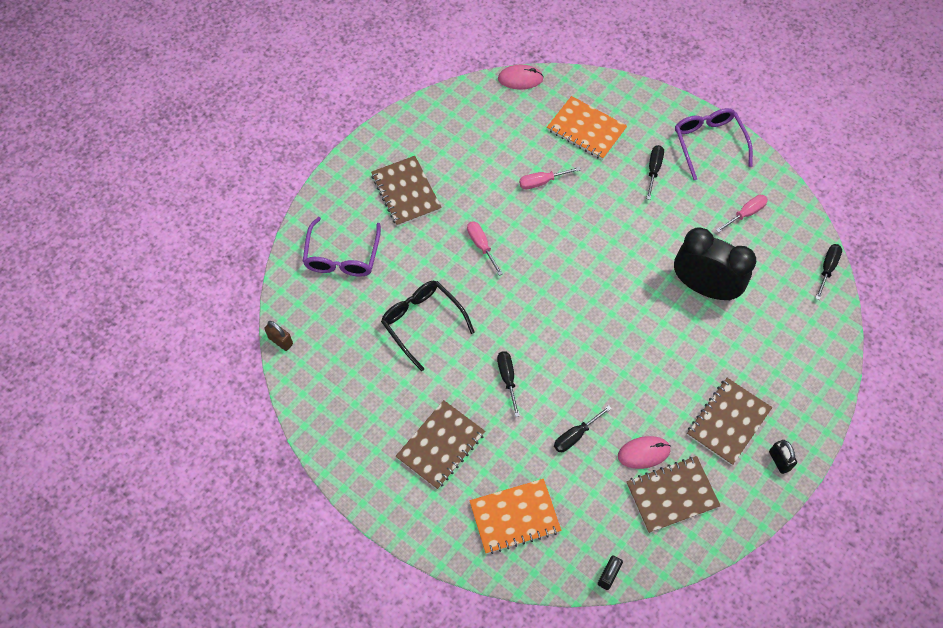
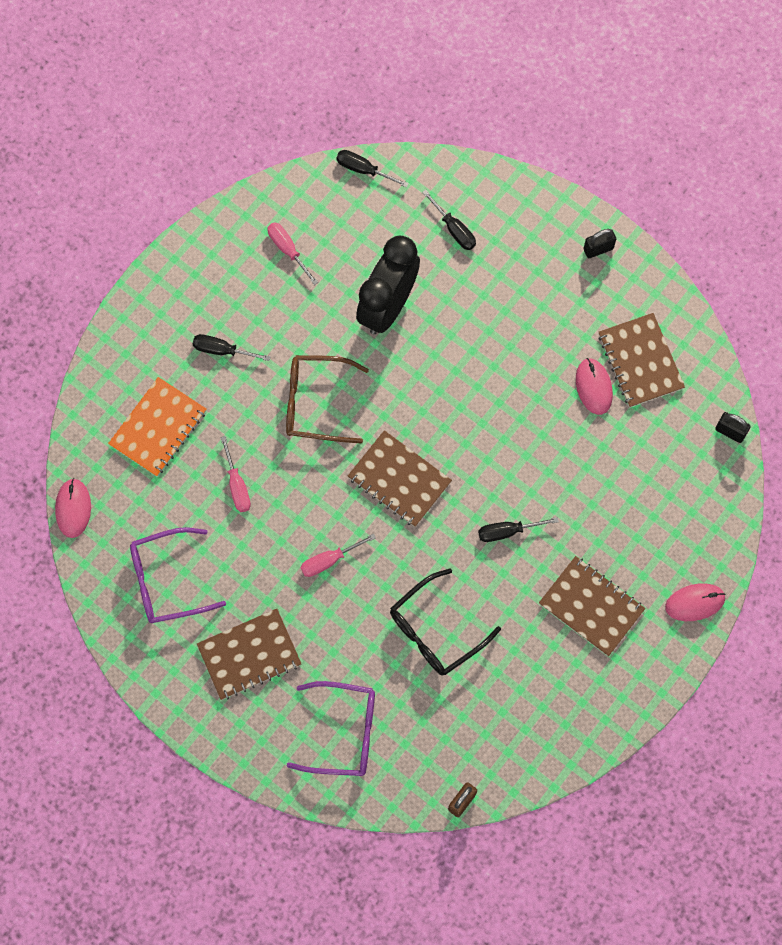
camera: 90 degrees left, 10 degrees up
(443, 535) = (695, 602): none -> pink mouse
(514, 517) = (671, 526): orange notebook -> none
(576, 435) = (575, 458): black screwdriver -> black screwdriver (454, 229)
(614, 235) = (316, 403): none -> brown glasses
(708, 143) = (184, 282): purple glasses -> purple glasses (167, 580)
(728, 422) = (555, 296): brown notebook -> brown notebook (399, 480)

